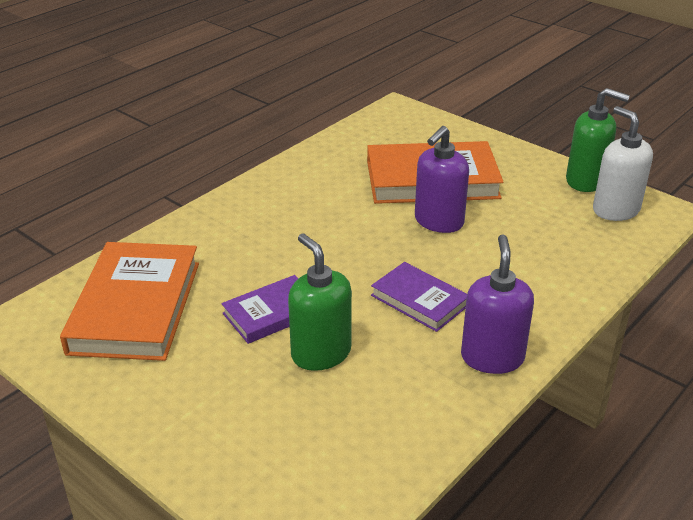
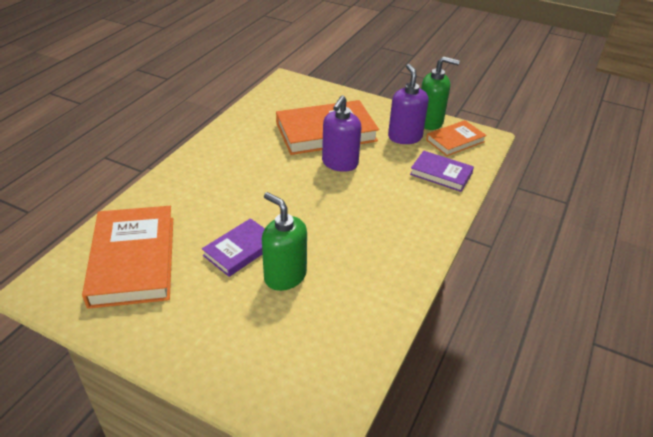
camera: 15 degrees left, 5 degrees up
(419, 300) = (343, 225): purple book -> purple book (441, 173)
(492, 357) = (405, 260): purple soap dispenser -> purple soap dispenser (405, 137)
(615, 210) = (455, 141): white soap dispenser -> orange book

